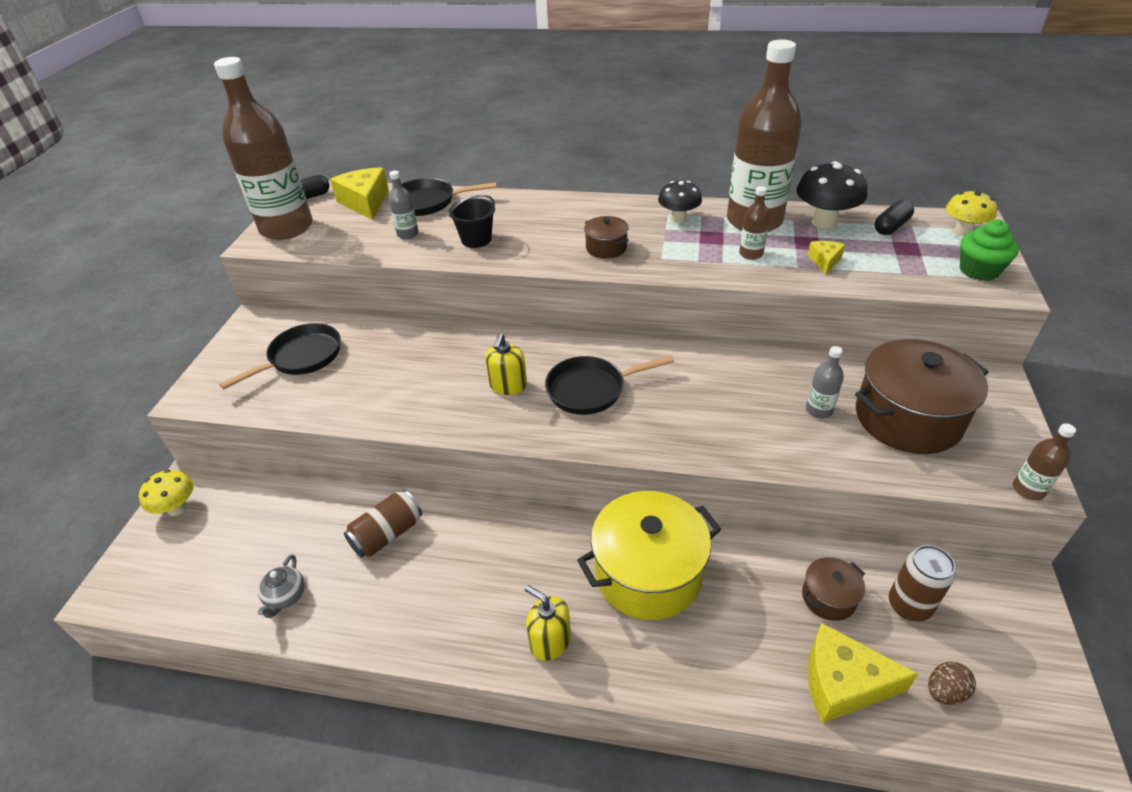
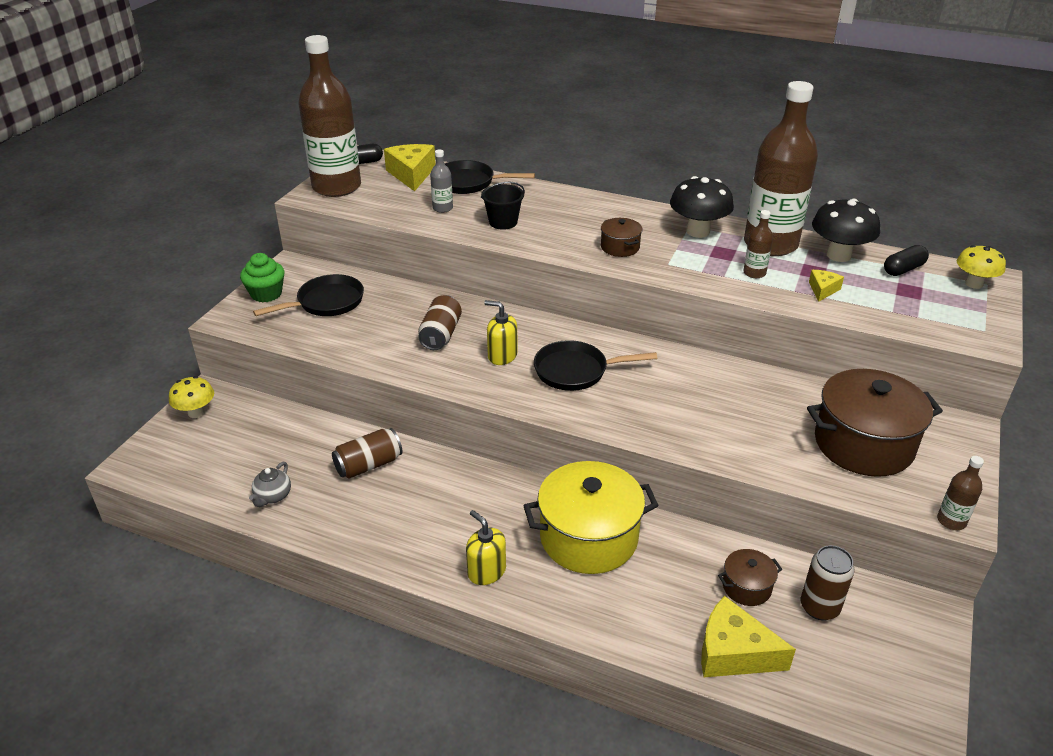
camera: 10 degrees right, 5 degrees down
(436, 373) = (440, 334): none -> brown can
(508, 386) = (502, 355): yellow soap dispenser -> yellow soap dispenser turned 90 degrees clockwise
(678, 219) = (698, 231): black mushroom -> black mushroom, size x1.50
(818, 410) = (781, 423): grey bottle -> none
(944, 691) = (824, 677): brown egg -> none
(979, 270) = (970, 321): green cupcake -> green cupcake (266, 294)

